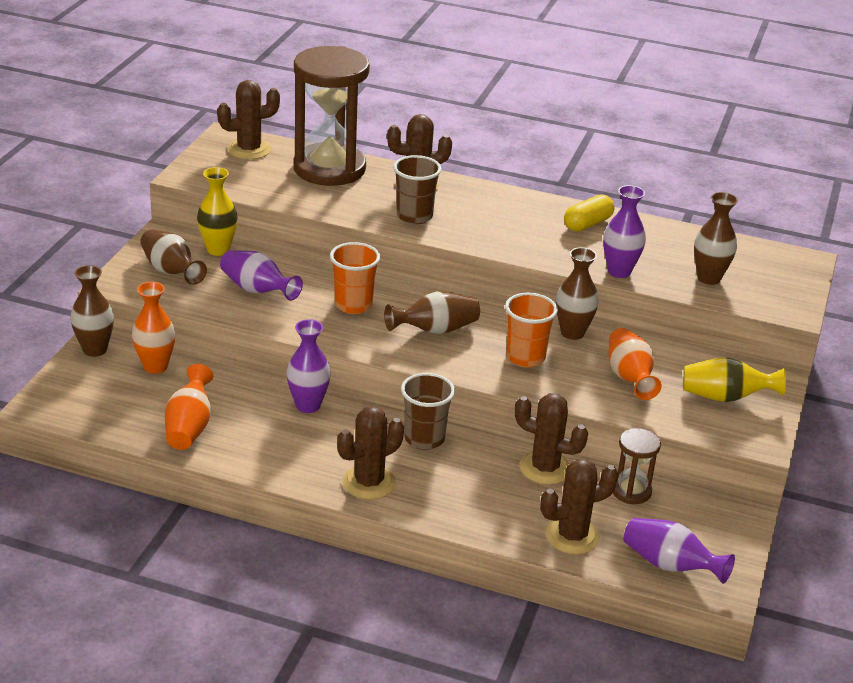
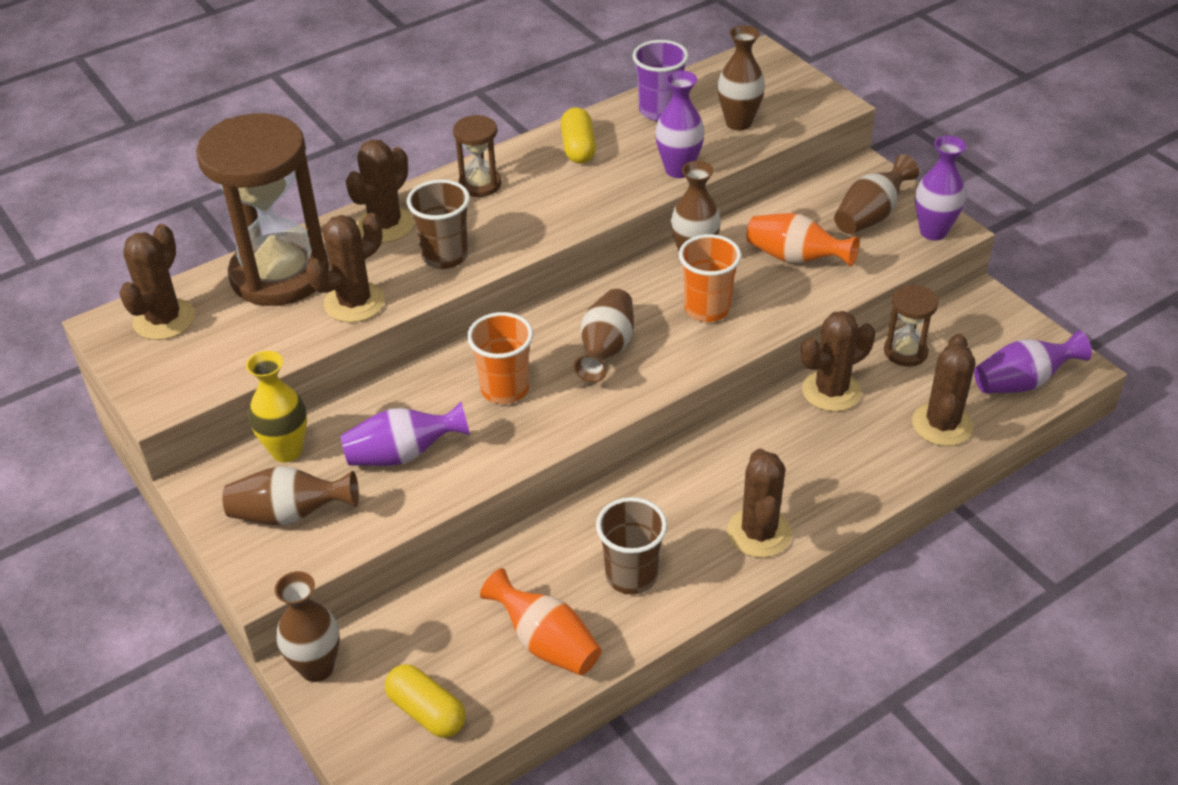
camera: 50 degrees left, 10 degrees up
(98, 402) = (427, 711): none -> yellow capsule
(155, 366) = (404, 622): orange vase -> none
(308, 405) = (592, 519): purple vase -> purple vase (933, 232)
(334, 202) = (354, 303): none -> brown cactus
(424, 438) = (720, 454): brown cup -> brown cup (631, 575)
(499, 202) = (480, 184): none -> brown hourglass
(674, 241) = (659, 111): none -> purple cup
(725, 397) = (870, 216): yellow vase -> brown vase

